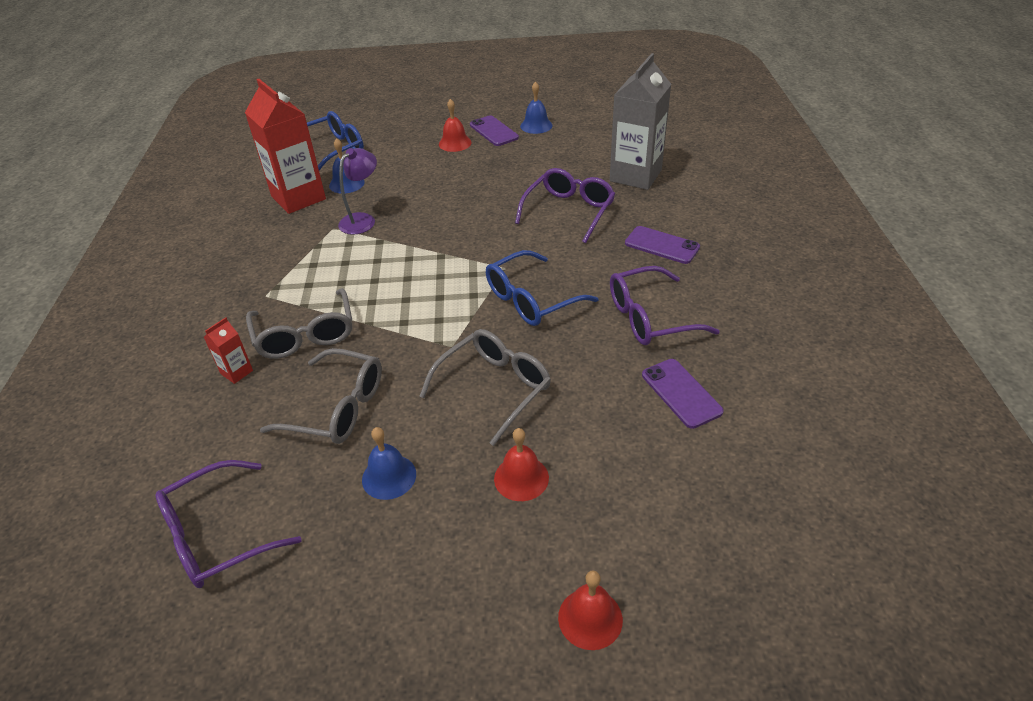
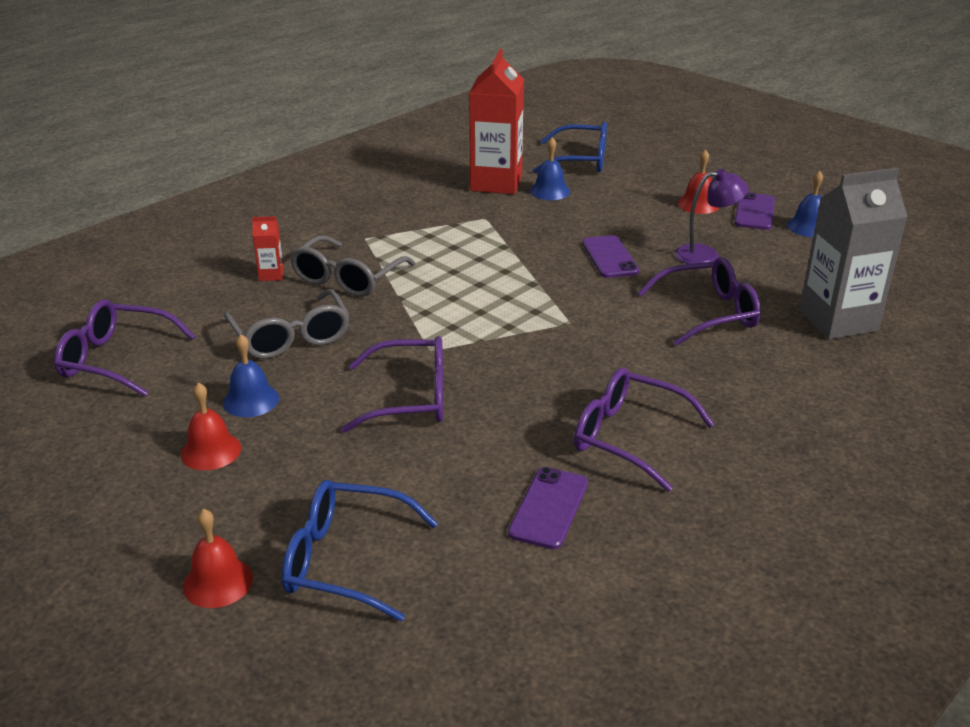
camera: 45 degrees right, 10 degrees down
(362, 220) = (517, 224): purple lamp -> purple lamp (706, 255)
(494, 388) = (411, 398): grey glasses -> purple glasses
(521, 478) = (326, 466): red bell -> red bell (211, 451)
(531, 300) = (548, 358): blue glasses -> blue glasses (345, 560)
(662, 245) = (751, 392): purple phone -> purple phone (609, 257)

